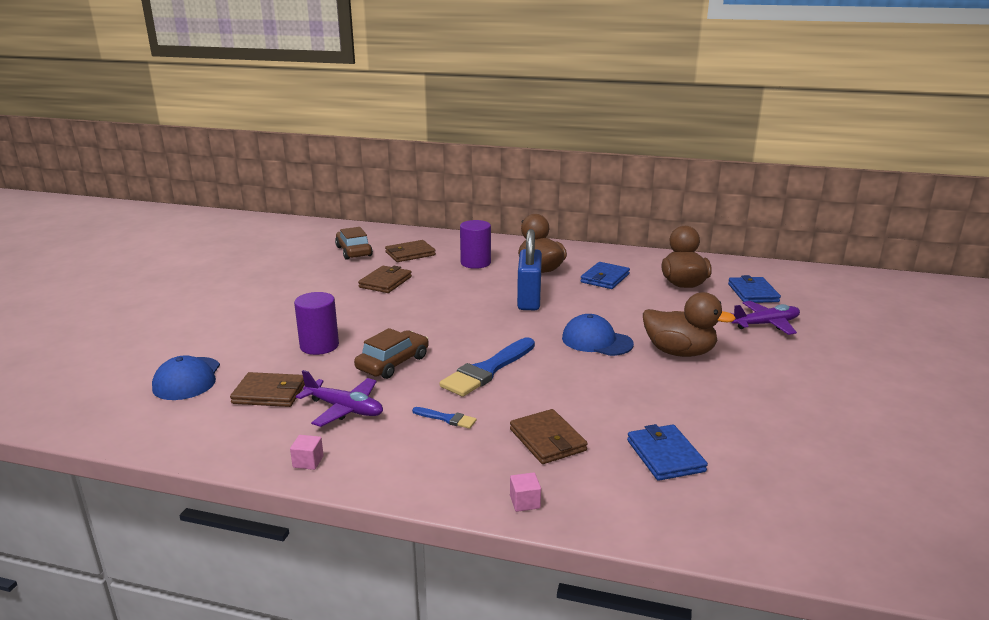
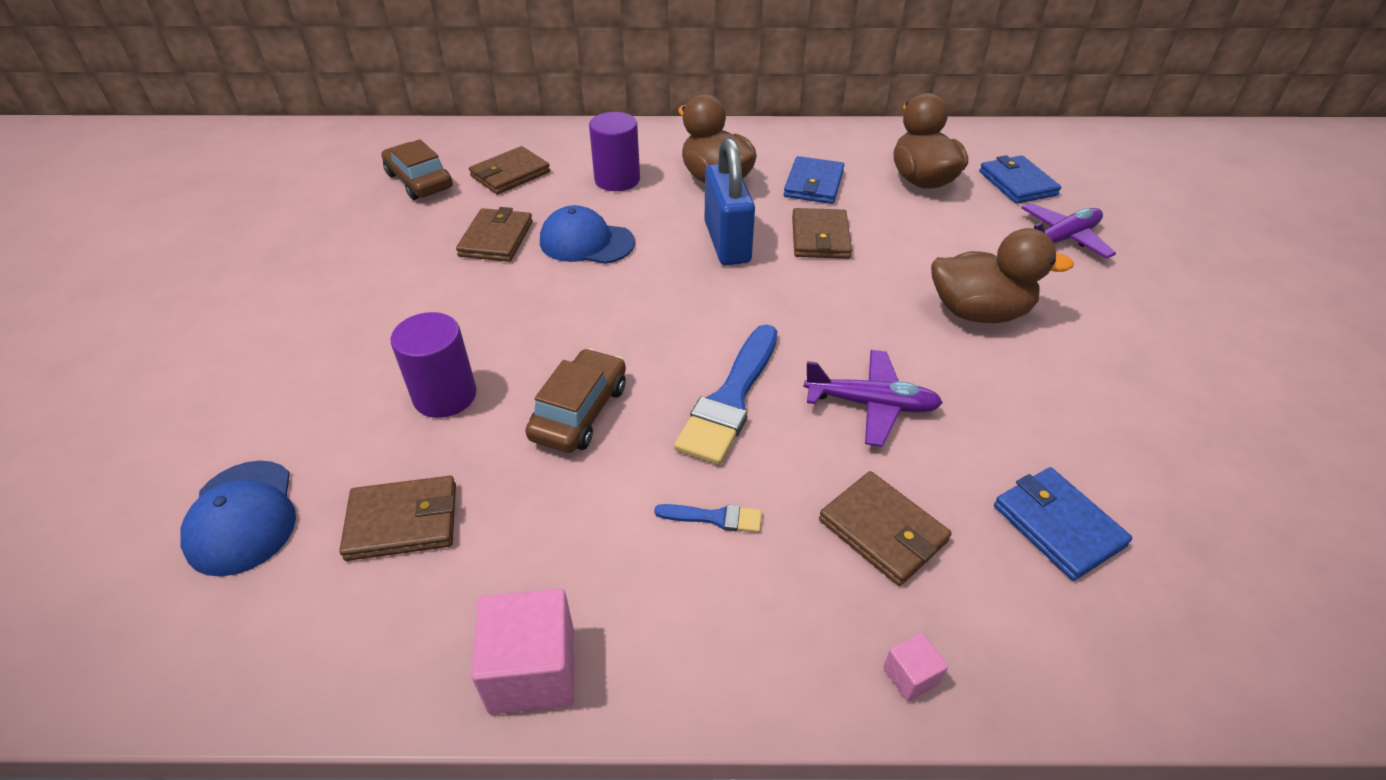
camera: 15 degrees left, 20 degrees up
(308, 461) = (532, 670): pink cube -> pink cube, size x2.05
(344, 409) = (544, 531): purple plane -> purple plane (871, 404)
(592, 304) = (820, 237): none -> brown wallet
(596, 341) = (858, 310): blue cap -> blue cap (586, 242)

